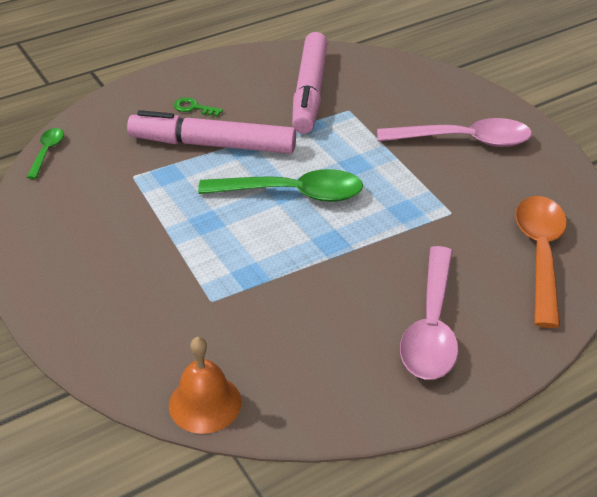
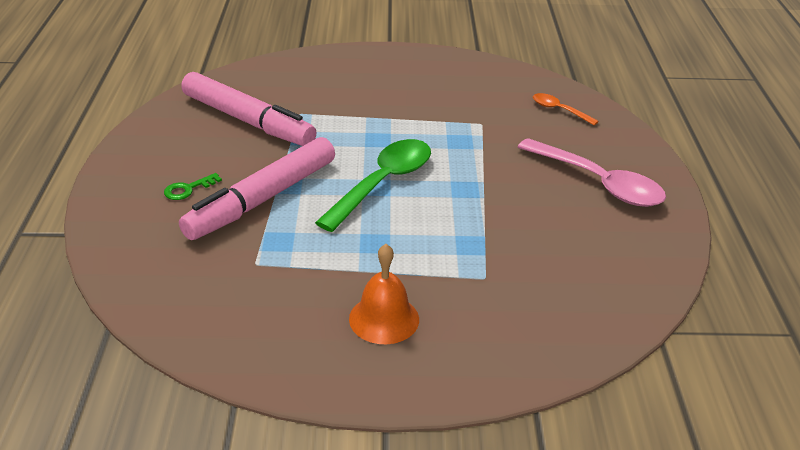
camera: 60 degrees left, 5 degrees down
(47, 152) = (141, 310): green spoon -> none
(205, 403) = (609, 325): orange bell -> orange bell (384, 319)
(464, 140) = (401, 83): pink spoon -> none
(540, 254) = (559, 110): orange spoon -> orange spoon, size x0.50

